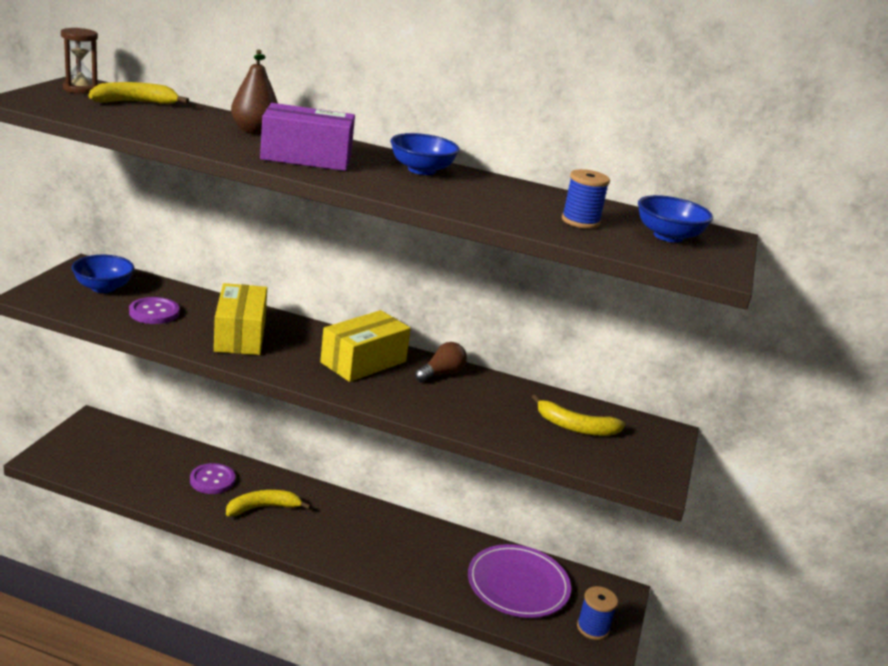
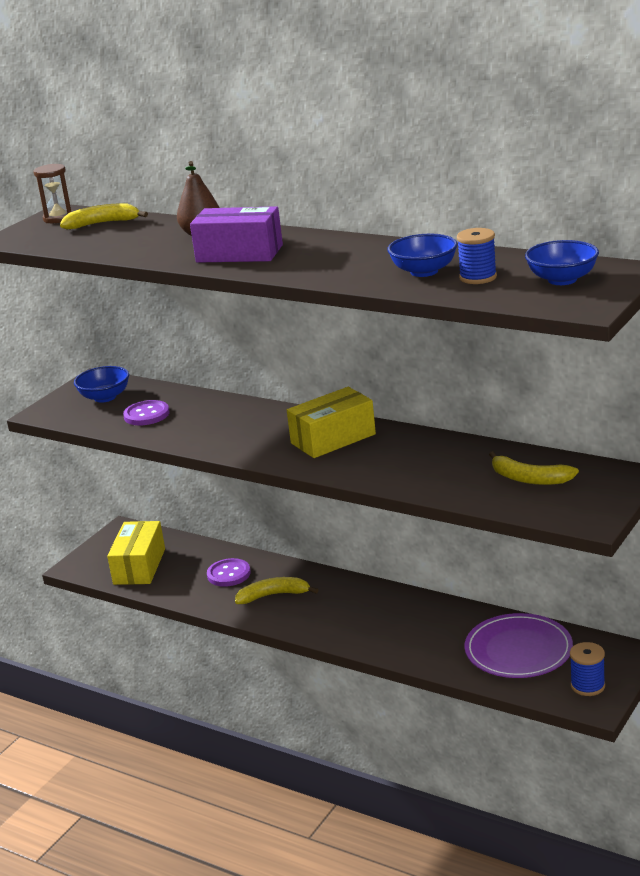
camera: 20 degrees right, 0 degrees up
(240, 335) = (221, 427): yellow box -> yellow box (139, 566)
(421, 170) = (345, 248): blue bowl -> blue bowl (424, 271)
(441, 373) = (408, 442): brown light bulb -> none

